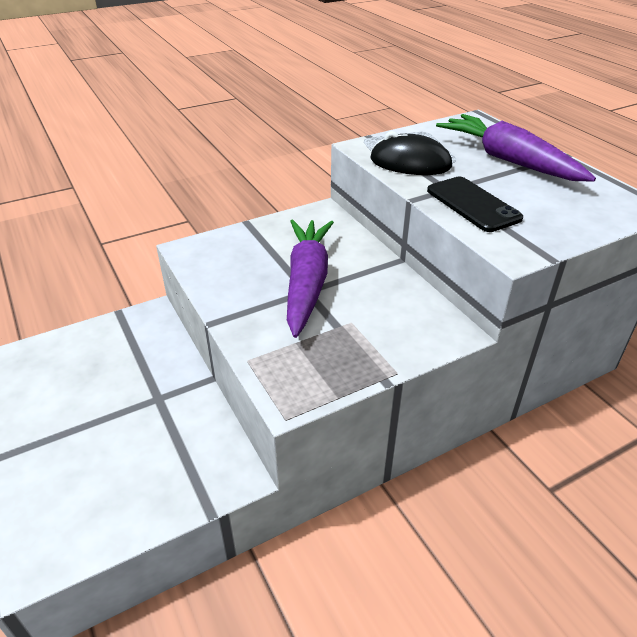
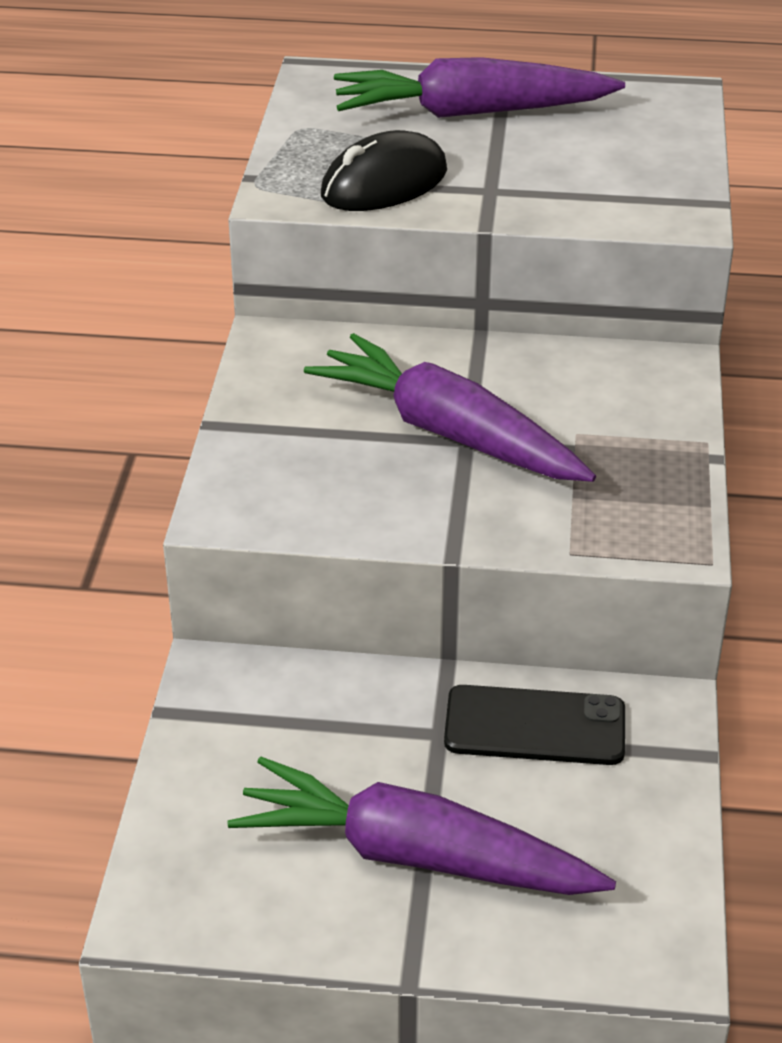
camera: 55 degrees left, 0 degrees up
(67, 426) = (414, 855): none -> purple carrot
(473, 204) = (551, 192): black phone -> black phone (535, 726)

